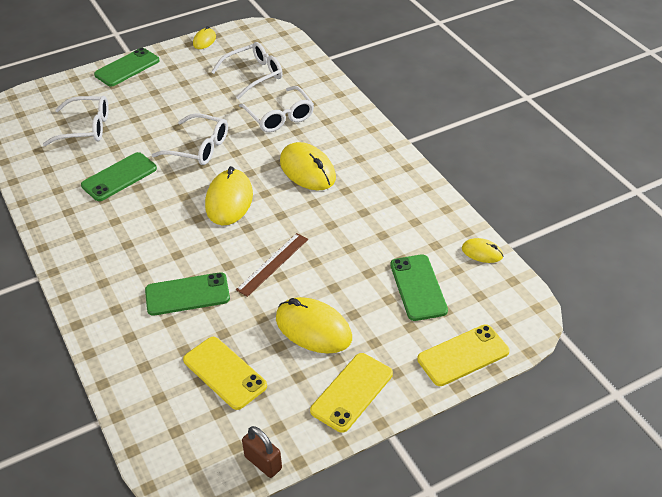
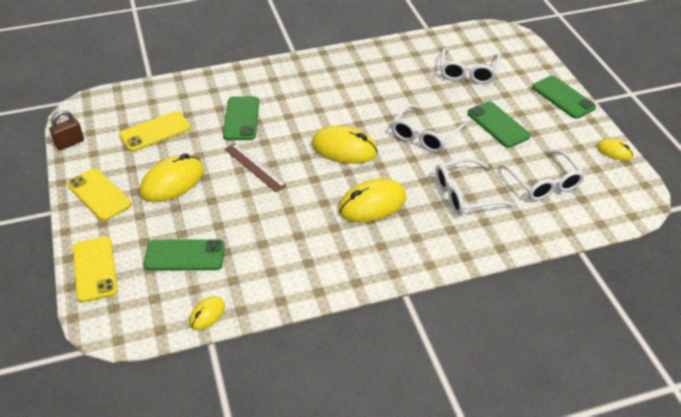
camera: 100 degrees right, 0 degrees up
(119, 177) = (394, 89): green phone -> green phone (498, 125)

